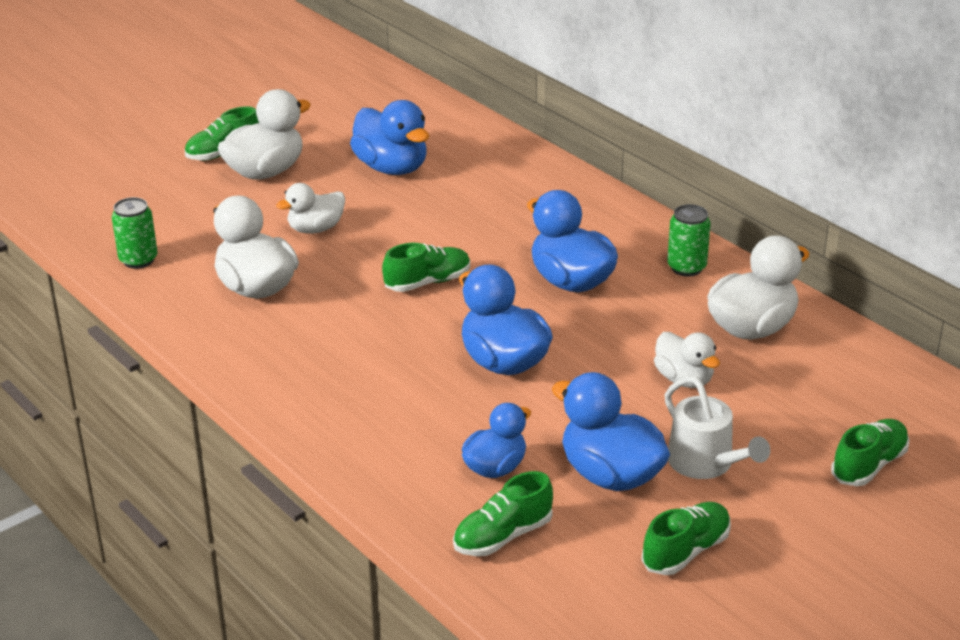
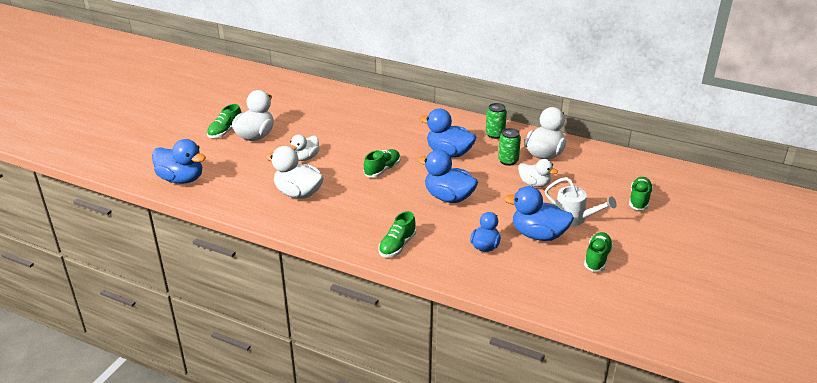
camera: 25 degrees left, 0 degrees up
(138, 260) = (223, 195): green can -> green can (508, 161)
(392, 168) = (319, 120): blue duck -> blue duck (181, 179)
(503, 536) = (514, 276): green shoe -> green shoe (397, 246)

